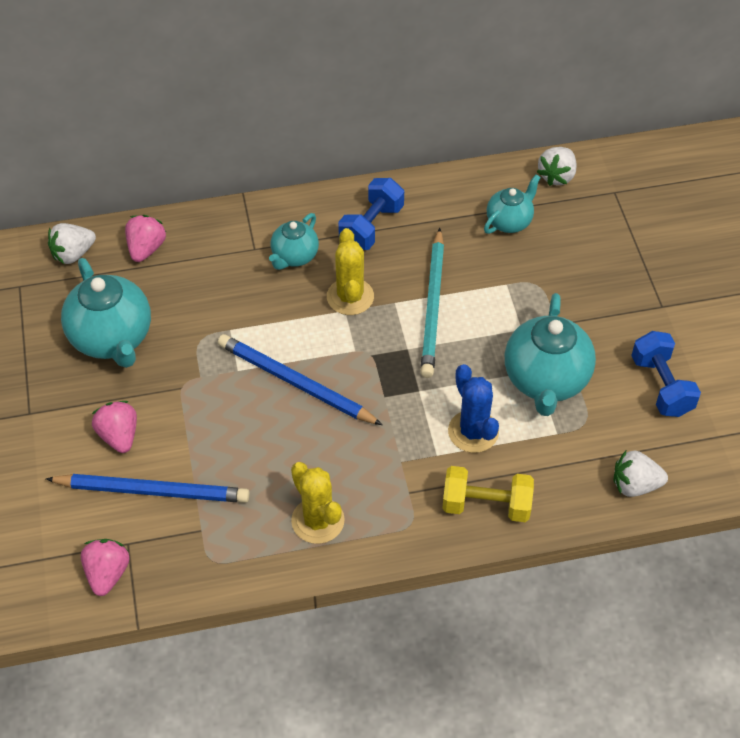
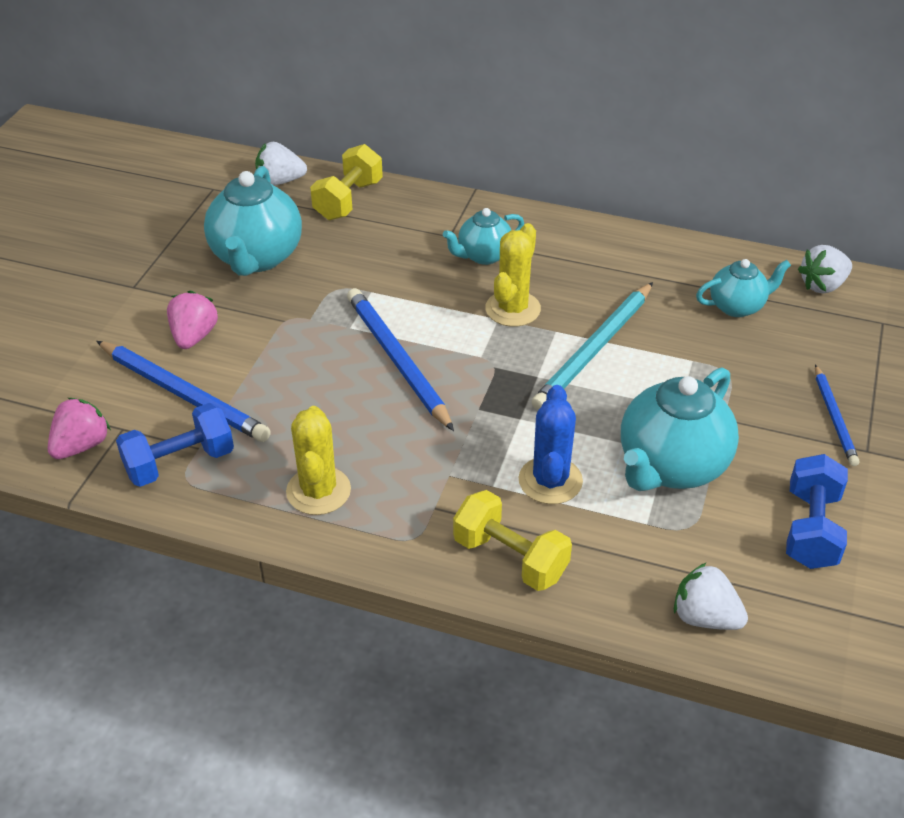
camera: 30 degrees right, 10 degrees down
(146, 249) = (348, 200): pink strawberry -> yellow dumbbell
(371, 227) = (582, 259): blue dumbbell -> blue dumbbell (180, 463)
(627, 289) = (834, 418): none -> blue pencil

